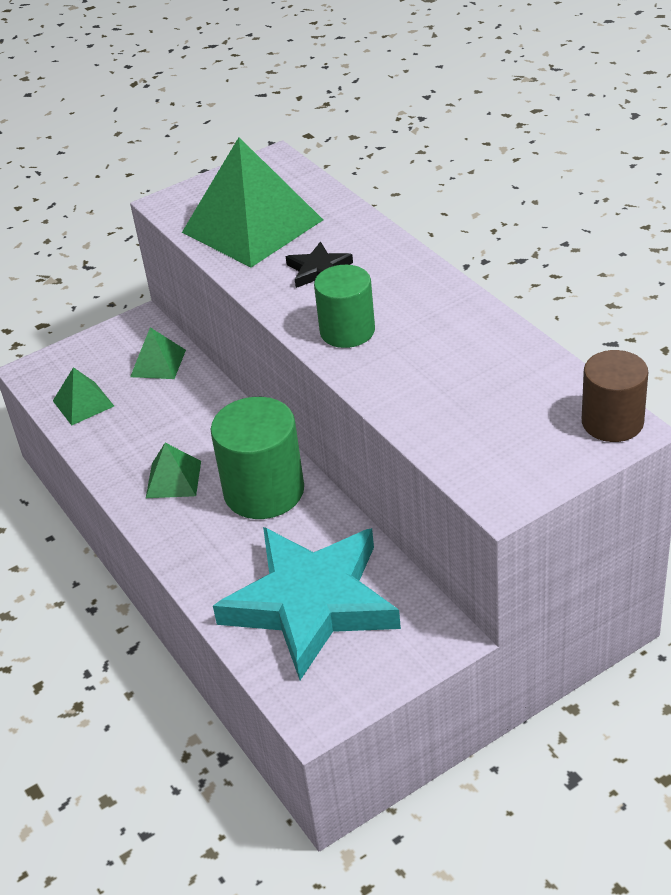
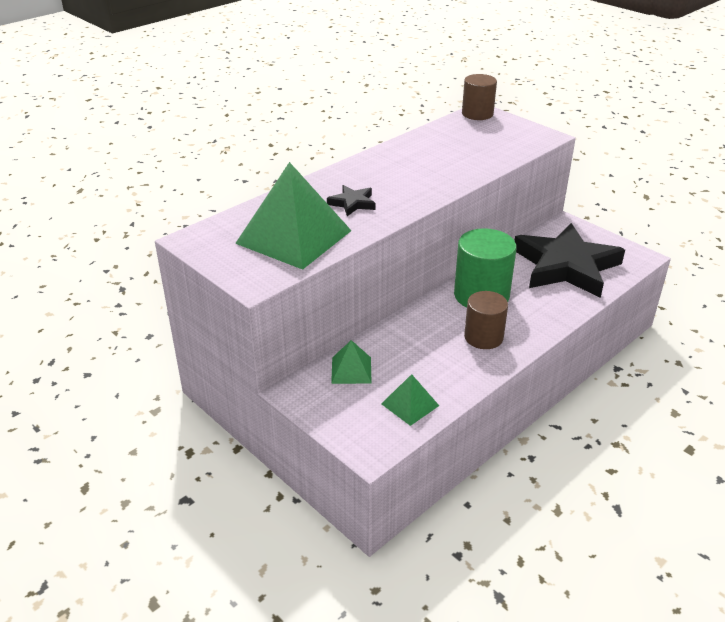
camera: 105 degrees left, 5 degrees down
(173, 479) = (483, 337): green pyramid -> brown cylinder
(311, 603) = (566, 266): turquoise star -> black star
(347, 331) = (420, 187): green cylinder -> none

